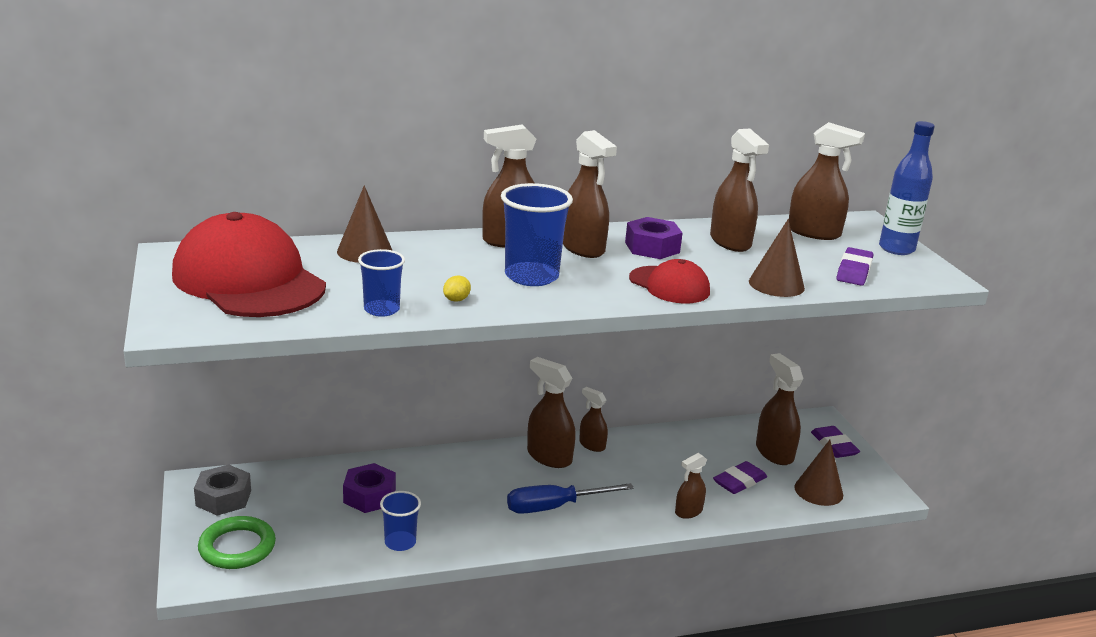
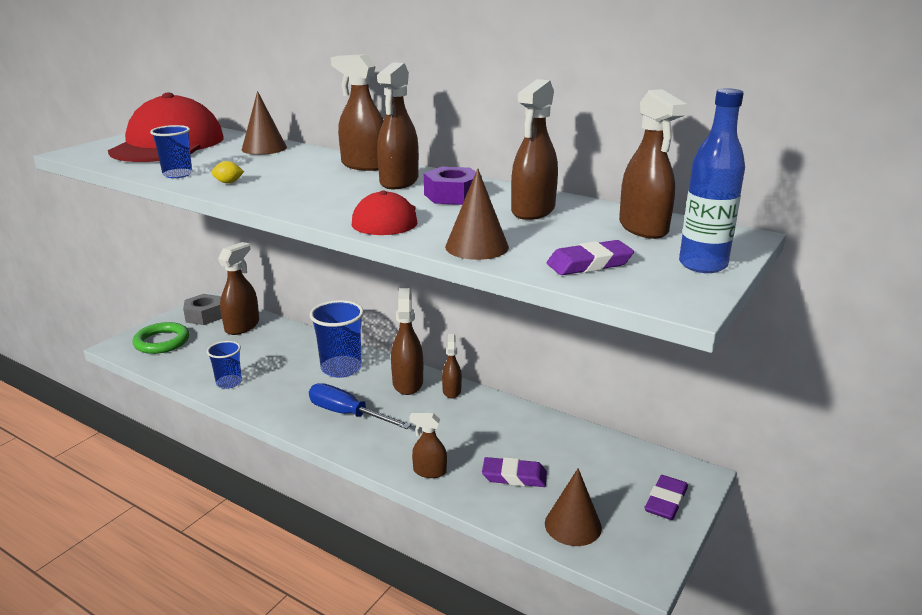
camera: 50 degrees right, 0 degrees up
(369, 496) = (265, 350): purple nut -> none
(531, 276) = (311, 185): blue cup -> blue cup (341, 368)
(774, 452) = (591, 474): brown spray bottle -> brown spray bottle (242, 326)

